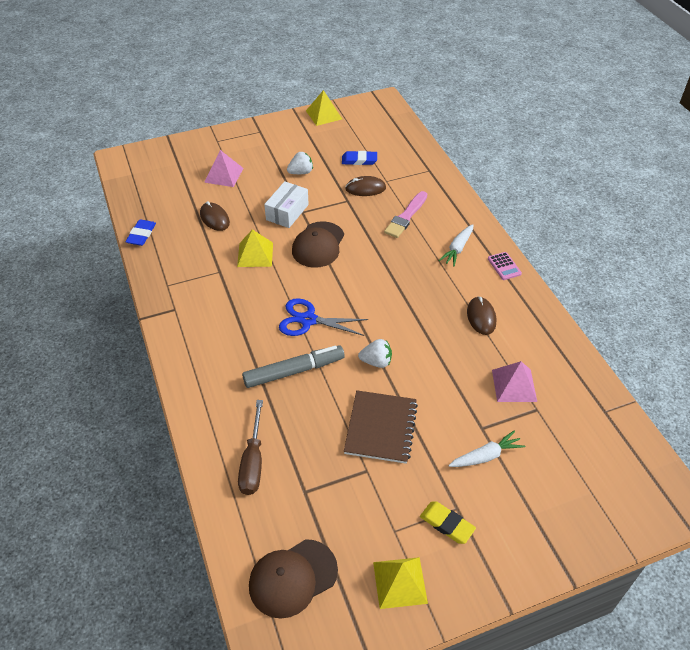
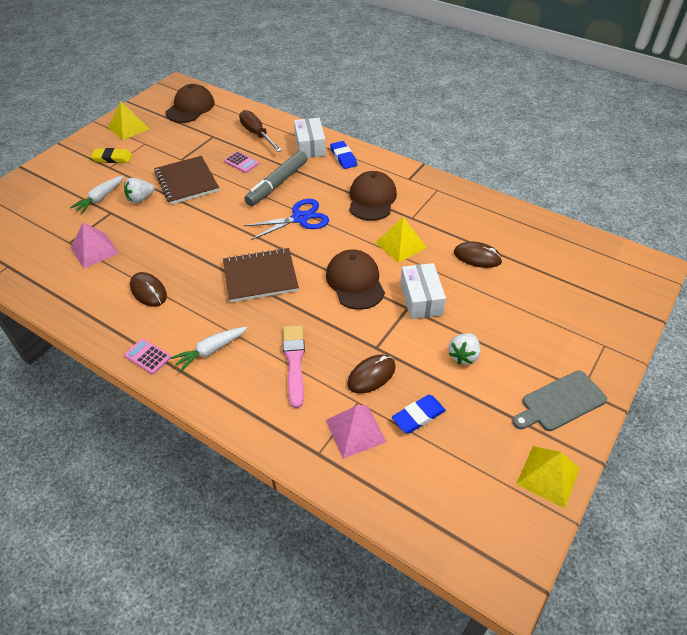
camera: 145 degrees right, 0 degrees up
(141, 235) = (513, 212): blue eraser -> blue eraser (343, 157)
(216, 405) = (310, 146): none -> white box
(224, 175) = (534, 306): pink pyramid -> pink pyramid (355, 431)
(229, 306) = (372, 199): none -> brown cap
(278, 132) = (560, 402): none -> grey cutting board
(305, 423) = (241, 162): none -> pink calculator
(376, 361) = (220, 216): white strawberry -> white strawberry (140, 199)
(384, 284) = (260, 276): none -> brown notebook
(457, 249) = (210, 351): white carrot -> white carrot turned 120 degrees counterclockwise

